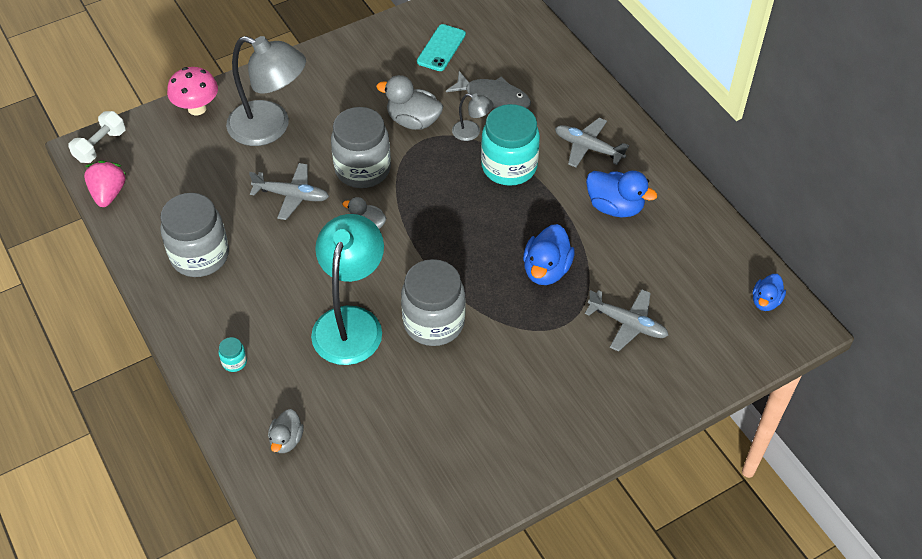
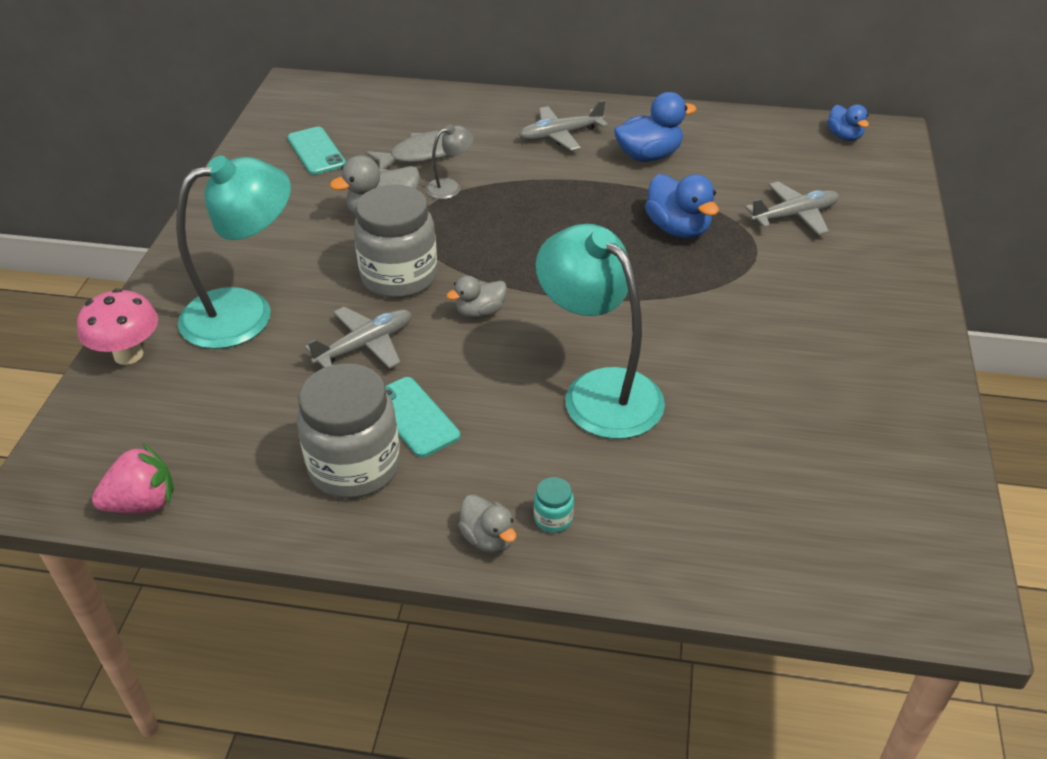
camera: 50 degrees left, 10 degrees down
(100, 146) = (54, 471): white dumbbell -> none
(108, 194) = (142, 503): pink strawberry -> pink strawberry turned 120 degrees clockwise
(256, 255) = (414, 417): none -> turquoise phone
(270, 127) = (245, 312): grey lamp -> turquoise lamp
(286, 440) = (717, 530): grey duck -> grey duck (488, 538)
(434, 322) = (665, 331): grey jar -> none
(509, 166) = (523, 187): turquoise jar -> none

